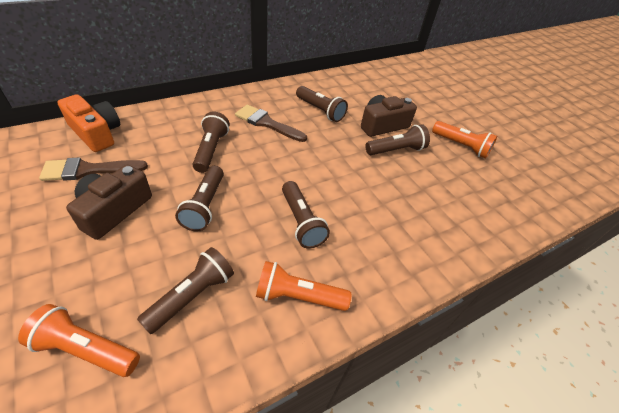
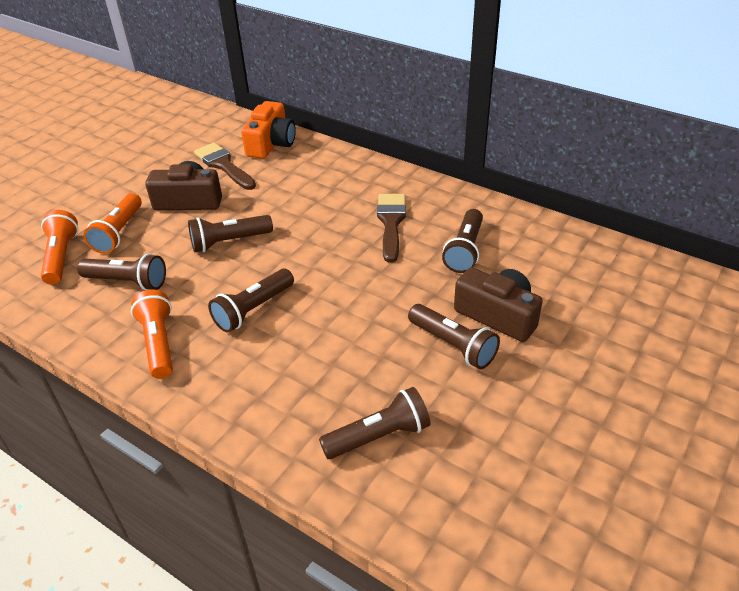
camera: 70 degrees right, 5 degrees down
(211, 150) = (308, 209): brown flashlight -> brown flashlight (379, 436)
(461, 146) = (543, 416): orange flashlight -> orange flashlight (119, 233)

